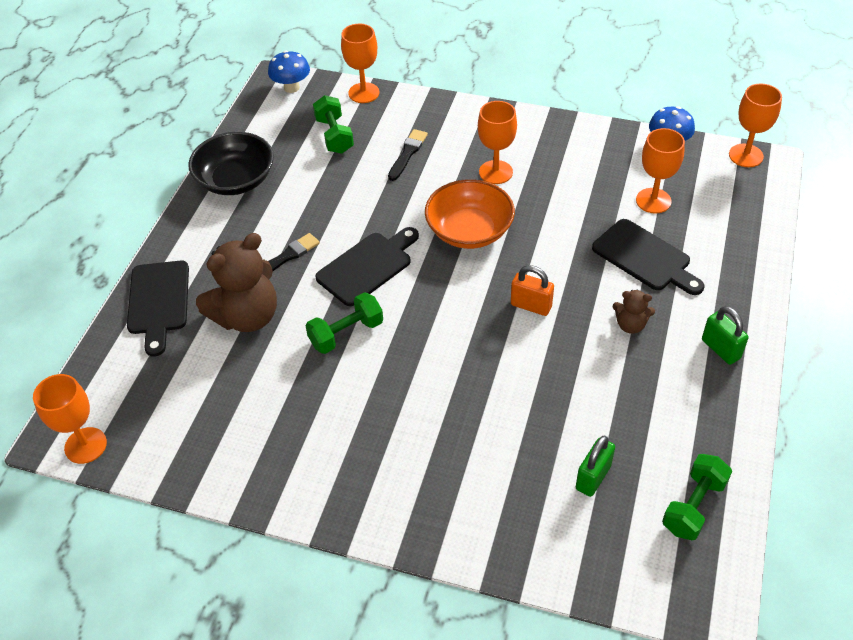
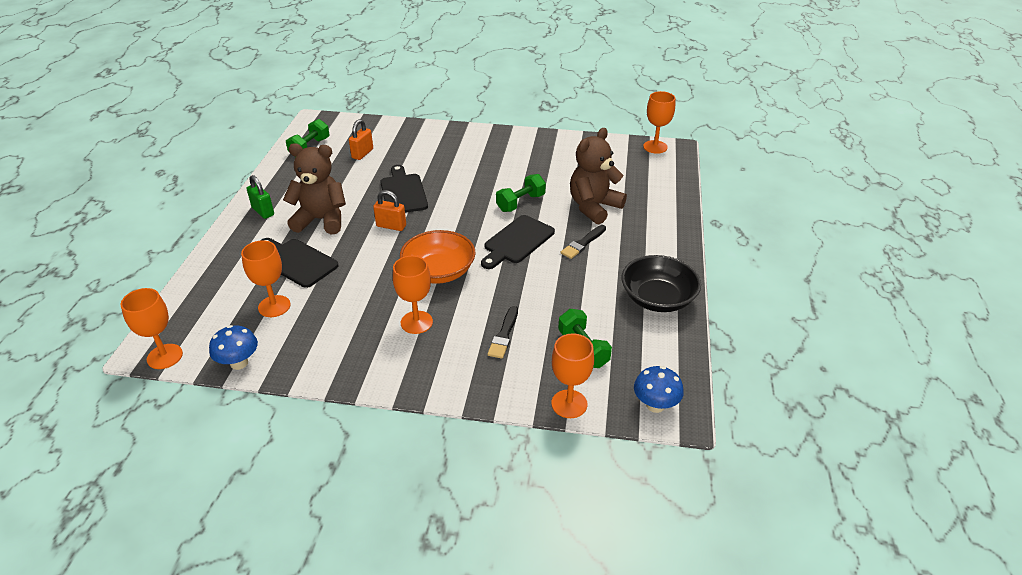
camera: 170 degrees right, 10 degrees down
(158, 302) = (662, 211): black cutting board -> black cutting board (403, 192)
(593, 477) = (362, 153): green padlock -> orange padlock
(630, 325) = (321, 220): brown teddy bear -> brown teddy bear, size x2.07

